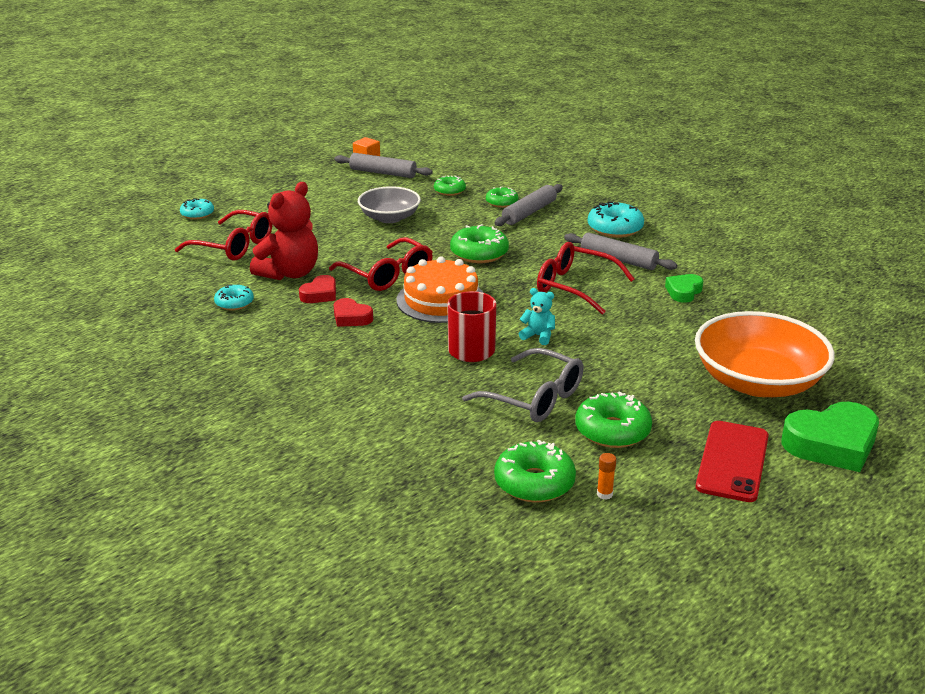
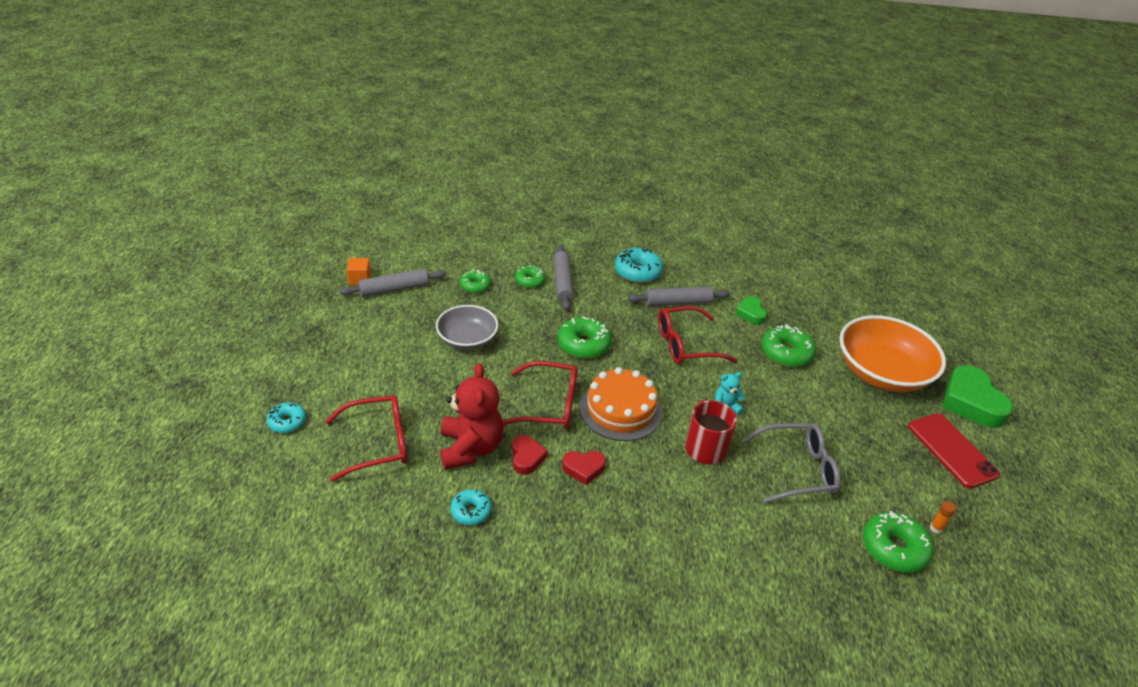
camera: 45 degrees left, 10 degrees up
(612, 431) = (871, 468): green donut -> green donut (786, 353)
(832, 444) = (971, 402): green heart -> green heart turned 135 degrees clockwise

